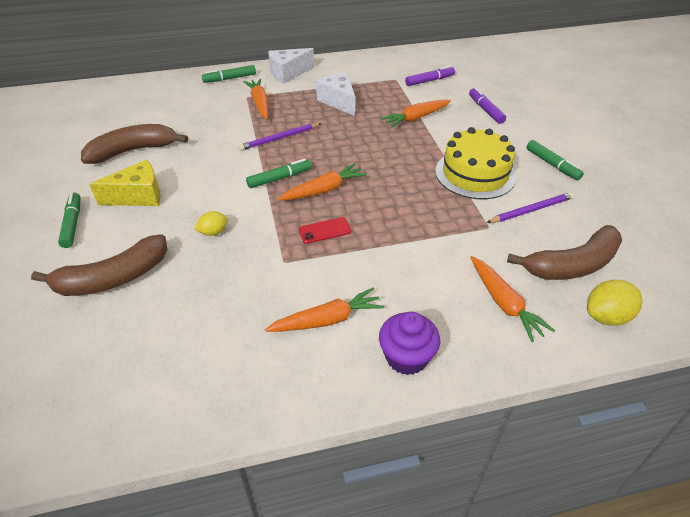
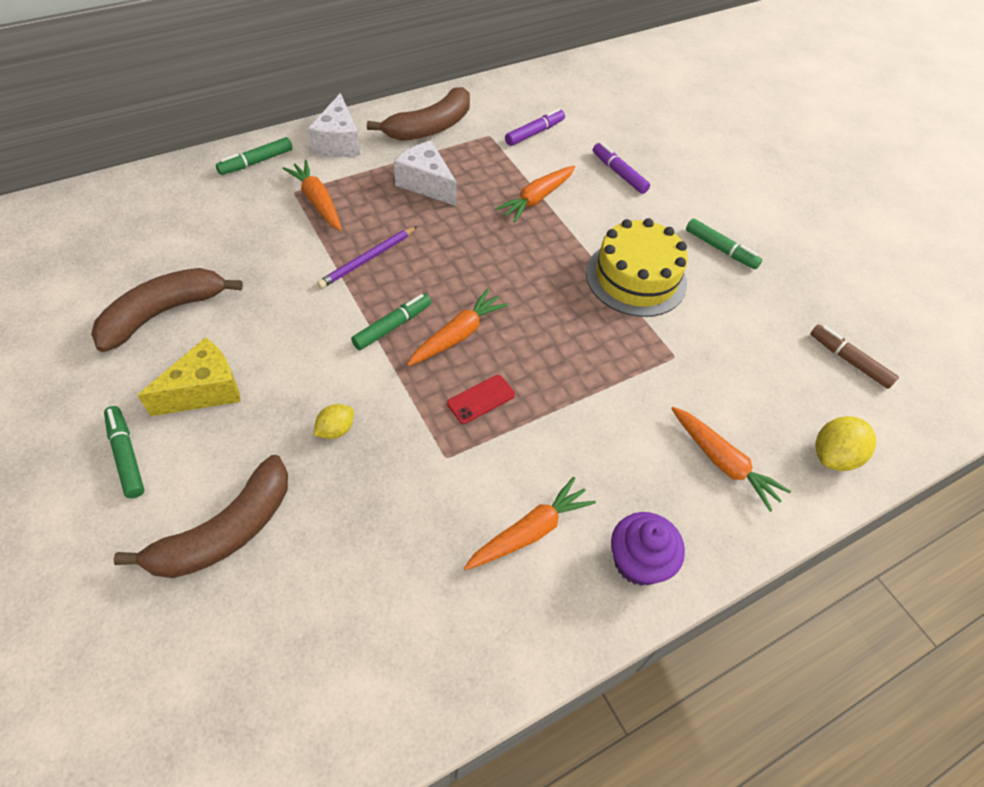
camera: 20 degrees left, 10 degrees up
(288, 73) = (338, 142): white cheese -> white cheese turned 45 degrees counterclockwise
(531, 210) = (715, 322): purple pencil -> none
(572, 265) = (781, 393): brown banana -> brown banana (430, 127)
(643, 252) = (849, 360): none -> brown marker

